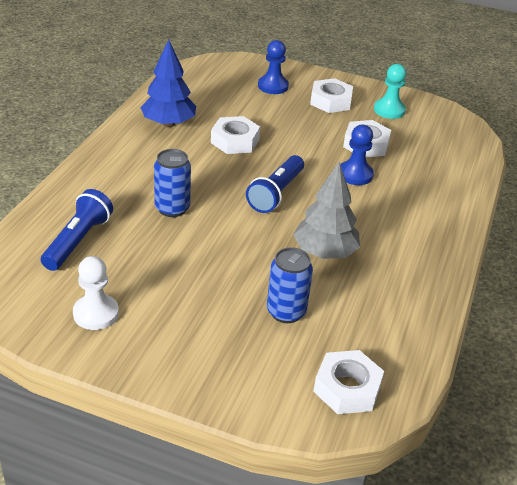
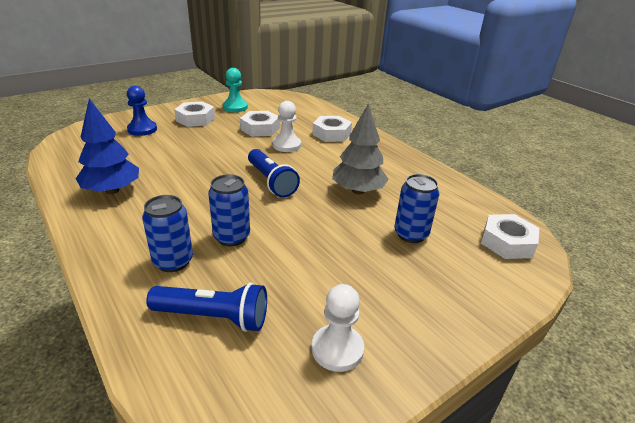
camera: 55 degrees left, 5 degrees down
(78, 241) = (213, 317): blue flashlight -> blue flashlight turned 135 degrees clockwise
(117, 195) = (173, 261): none -> blue can
(235, 141) = (184, 171): white nut -> white nut (331, 134)
(355, 174) = (286, 145): blue pawn -> white pawn

